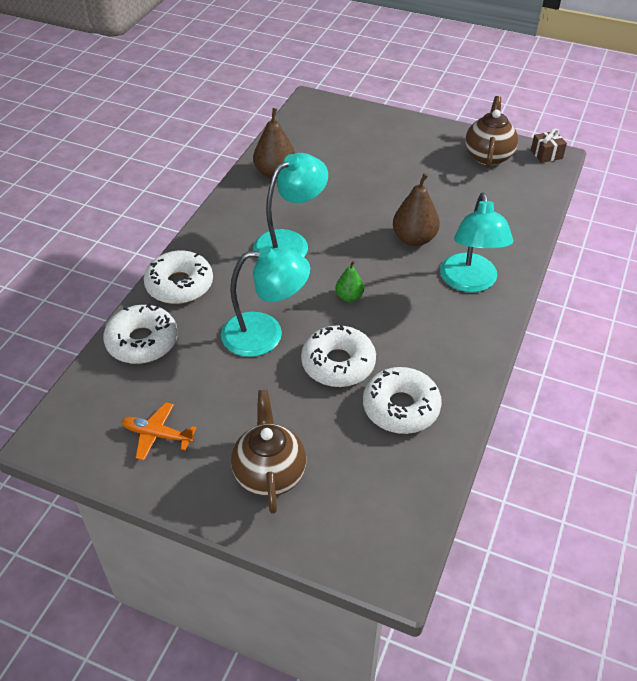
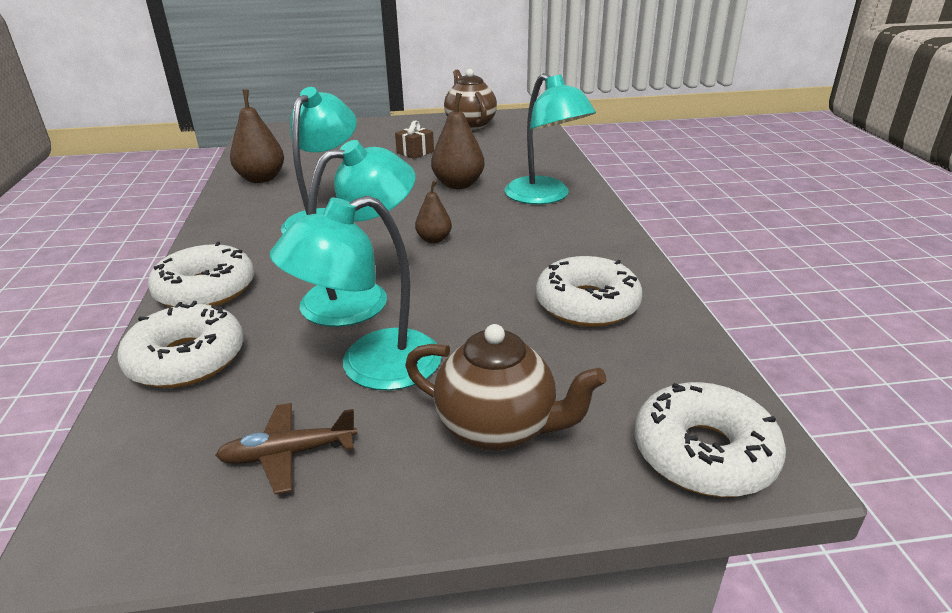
camera: 30 degrees left, 15 degrees down
(157, 435) = (288, 454): orange plane -> brown plane
(233, 396) = (371, 367): none -> turquoise lamp
(269, 474) = (498, 429): brown teapot -> brown teapot turned 150 degrees clockwise
(338, 363) = (477, 293): white donut -> white donut (703, 453)
(349, 297) = (434, 239): green pear -> brown pear
(546, 154) = (518, 114): brown gift -> brown gift (415, 152)

